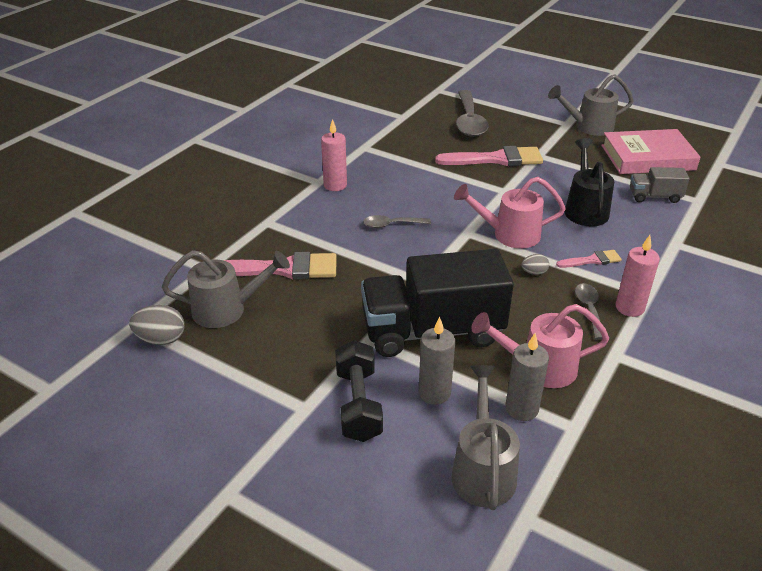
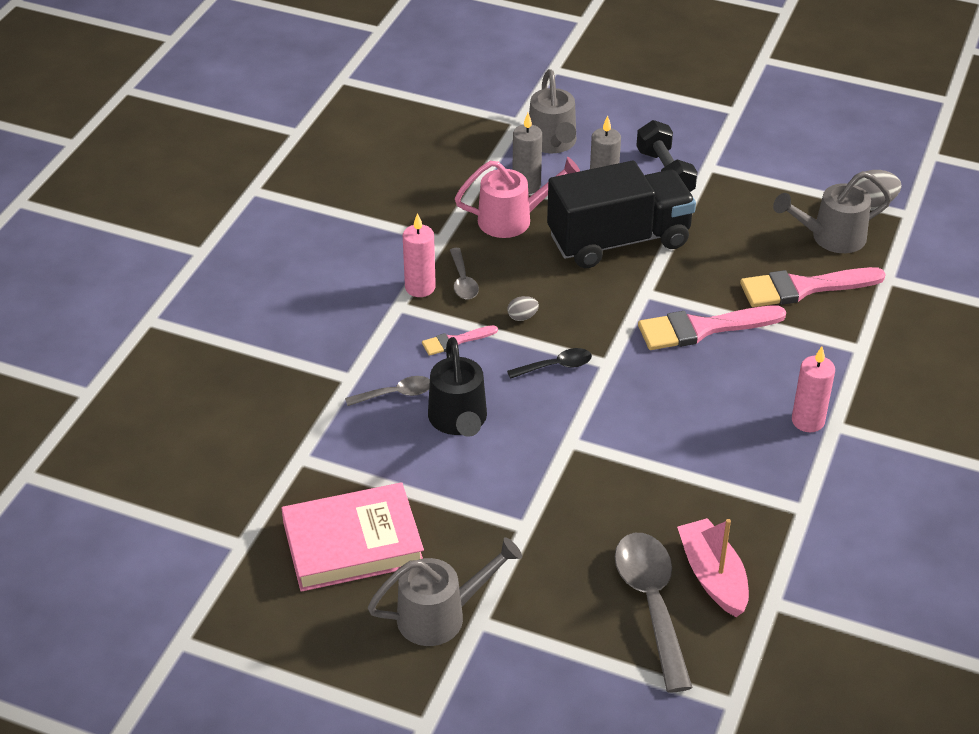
camera: 170 degrees right, 5 degrees up
(391, 225) = (705, 363): grey spoon -> grey spoon (396, 394)
(431, 127) = (713, 576): none -> pink boat
(496, 159) = (591, 507): pink brush -> pink brush (702, 328)
(509, 234) = (556, 366): pink watering can -> black spoon
(654, 196) = (359, 457): grey truck -> none

